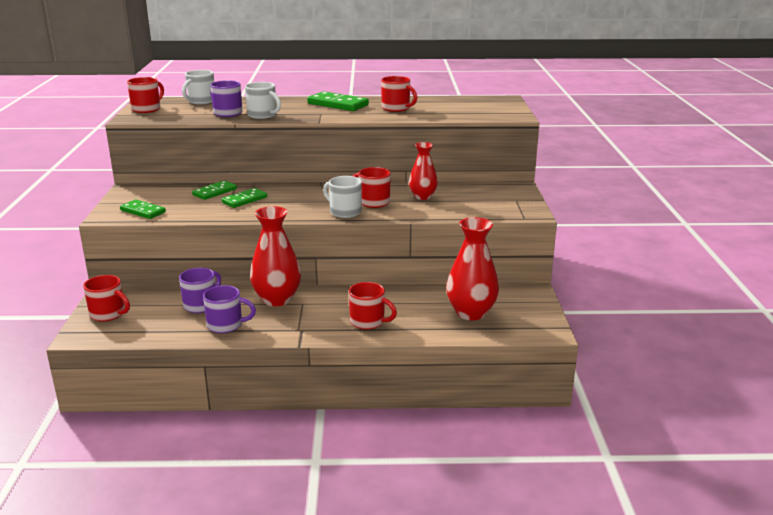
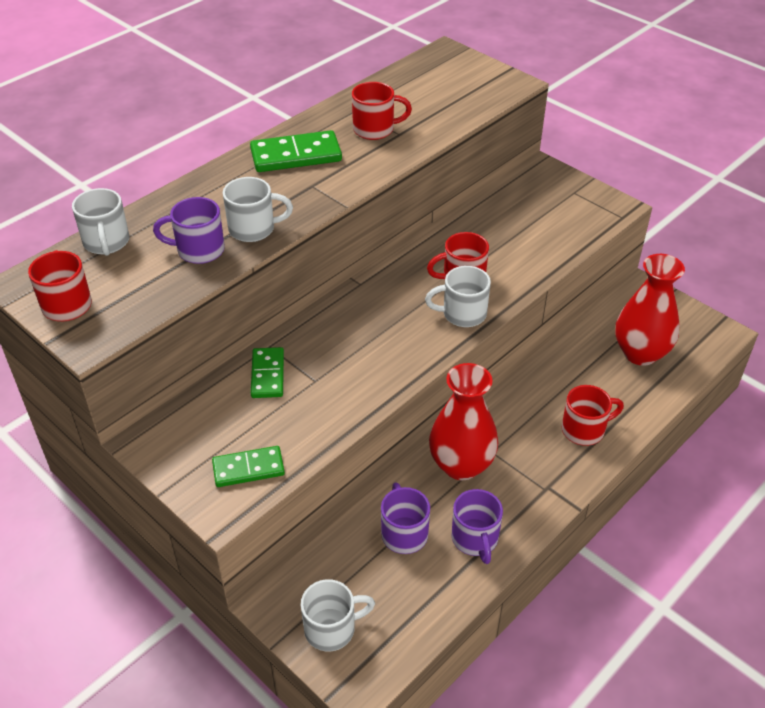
camera: 45 degrees left, 20 degrees up
(108, 314) = (331, 628): red mug -> white mug
(226, 325) = (475, 539): purple mug -> purple mug turned 120 degrees clockwise
(244, 200) = (328, 365): green domino -> none
(422, 196) = (491, 239): red vase -> none

